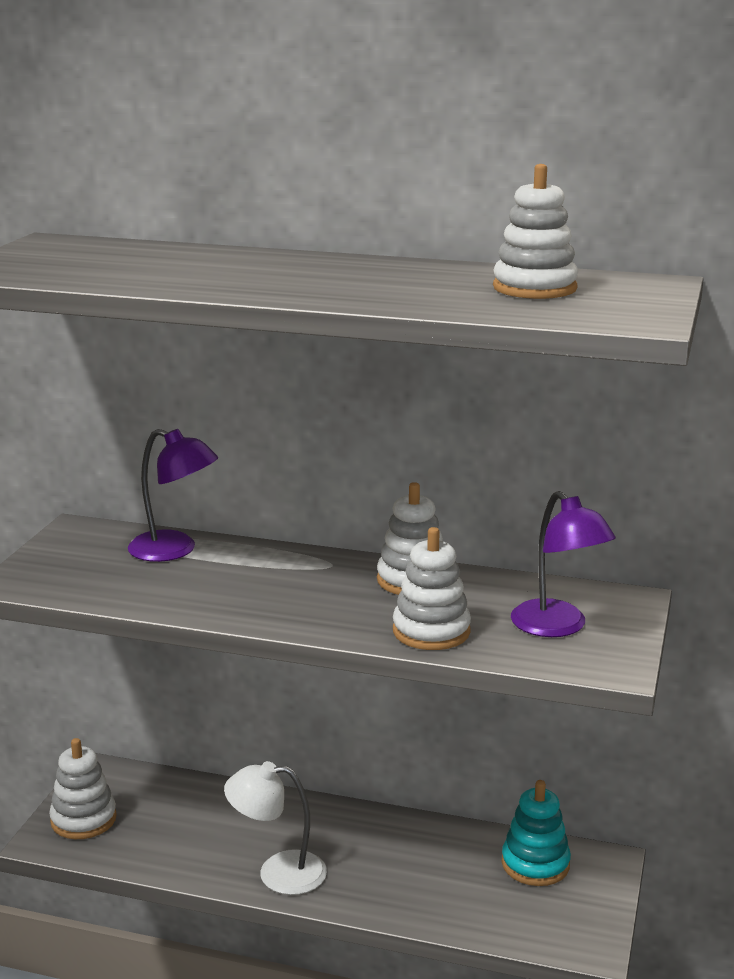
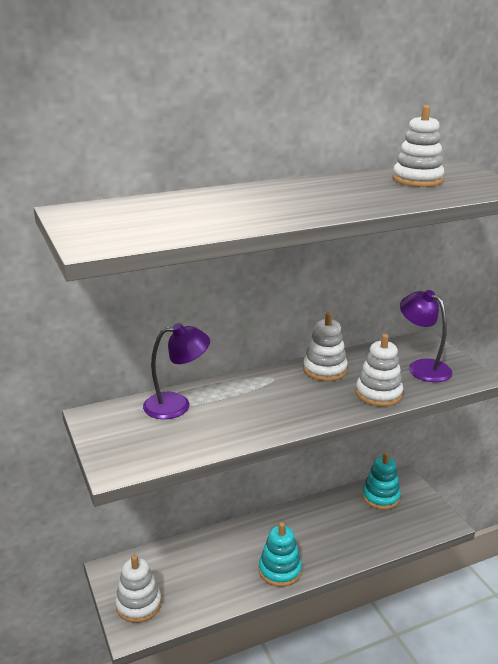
camera: 40 degrees left, 5 degrees up
(278, 872) = (280, 570): white lamp -> turquoise stacking toy
(558, 627) = (422, 367): purple lamp -> purple lamp turned 150 degrees counterclockwise

